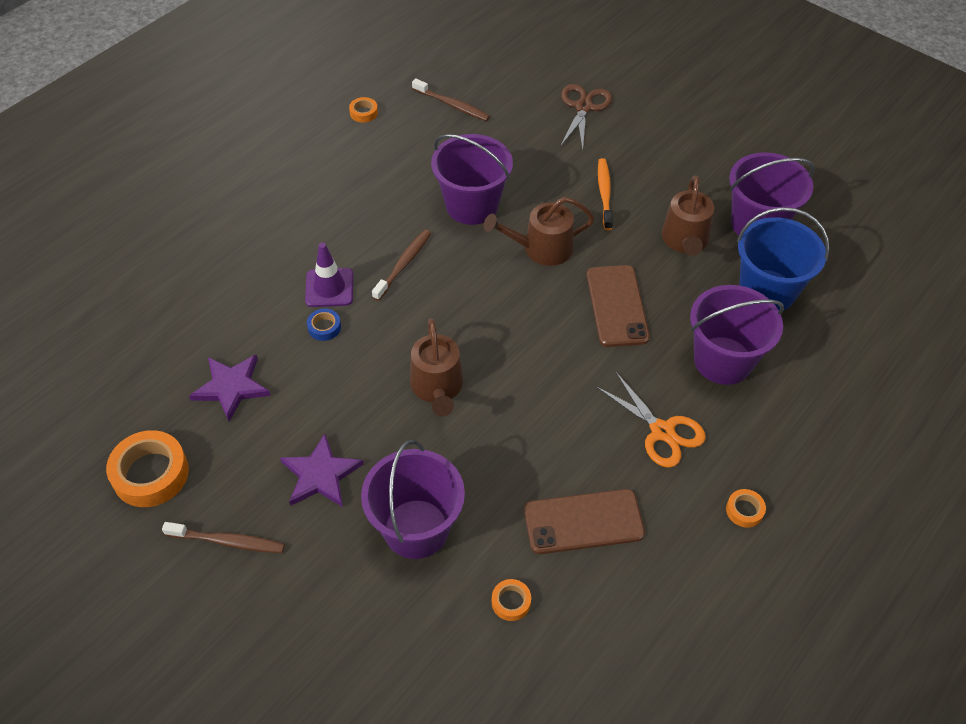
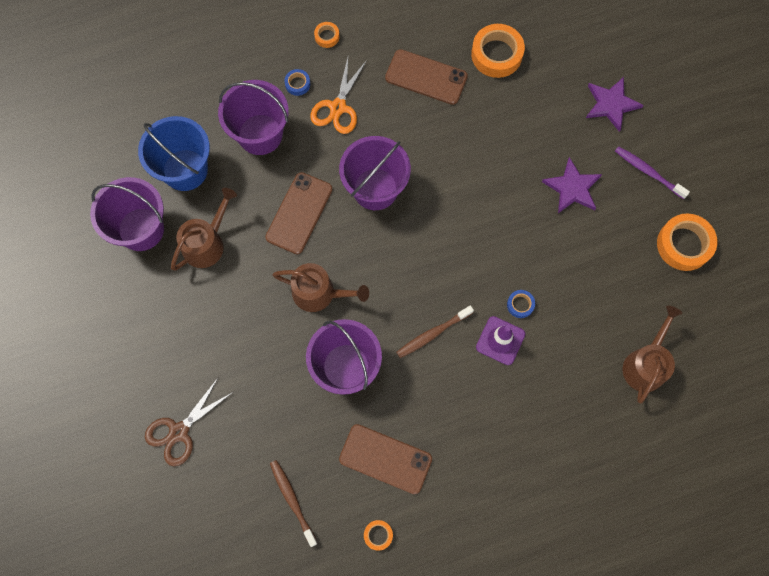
camera: 150 degrees left, 20 degrees up
(228, 541) = (648, 172): brown toothbrush -> purple toothbrush
(231, 387) = (607, 286): purple star -> purple star (611, 104)
(389, 159) = (385, 459): none -> brown phone
(416, 529) = (529, 123): purple bucket -> purple bucket (375, 189)
(437, 387) = (464, 213): brown watering can -> brown watering can (645, 364)
(511, 602) = (496, 54): orange tape -> orange tape, size x2.05
(604, 193) = (233, 322): orange toothbrush -> none
(662, 431) = (338, 107): orange scissors -> orange scissors turned 150 degrees counterclockwise
(730, 434) = (297, 84): none -> blue tape

